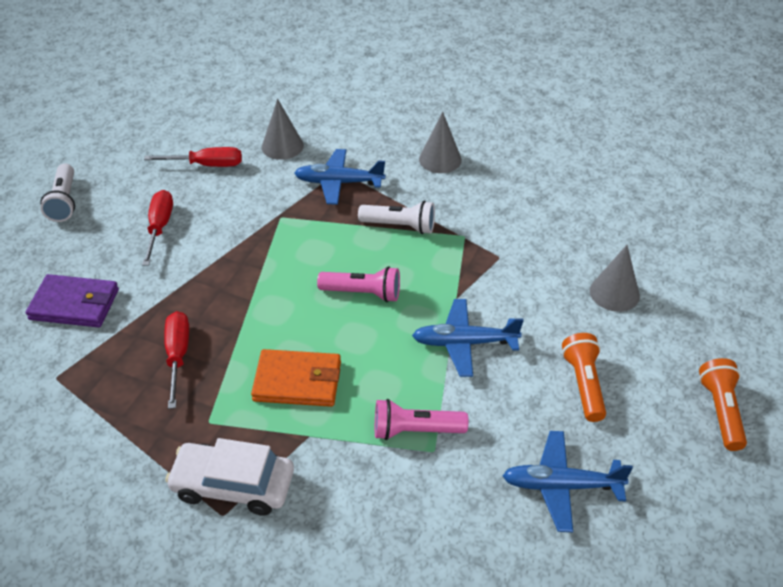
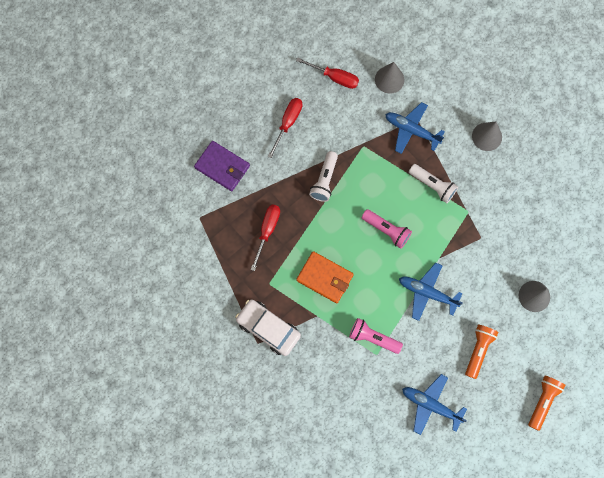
camera: 25 degrees right, 30 degrees up
(64, 201) = (237, 75): white flashlight -> white flashlight (324, 180)

